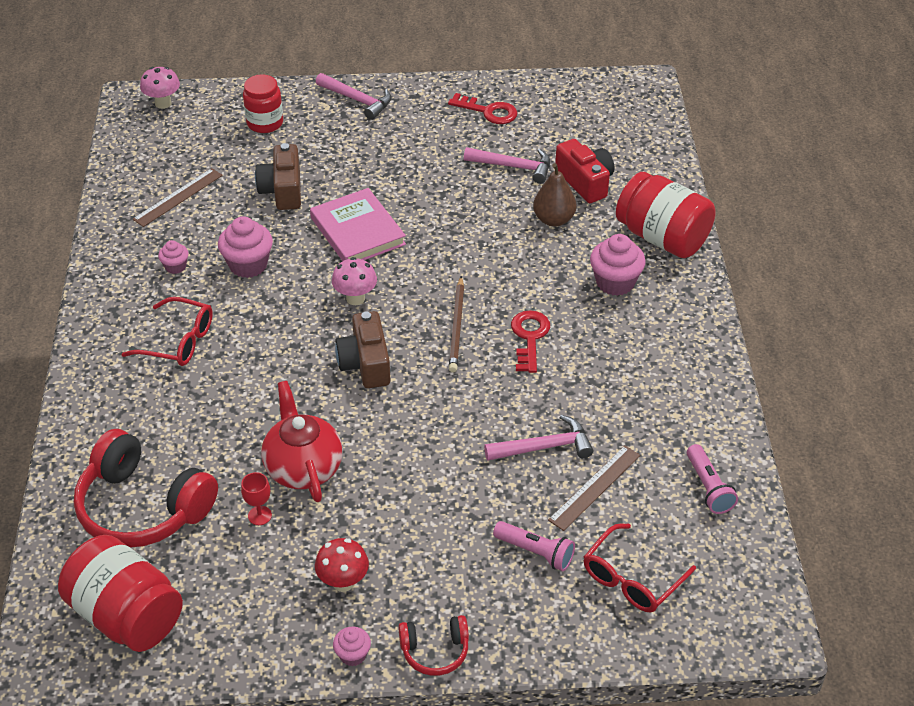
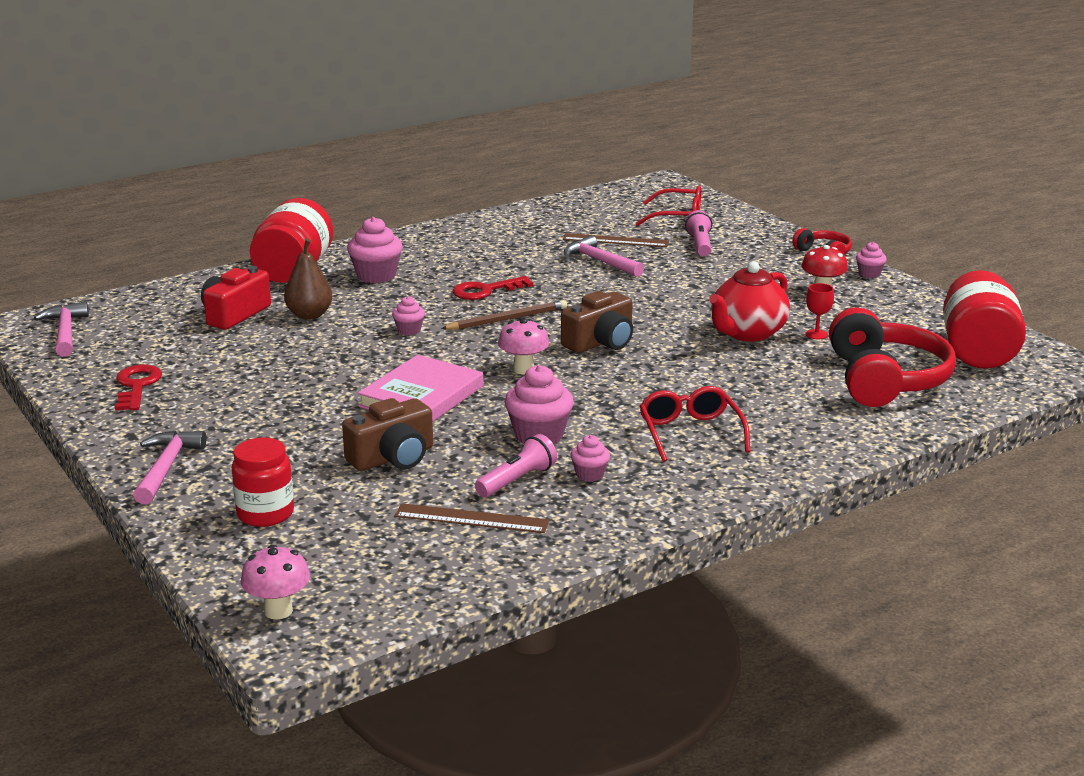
camera: 120 degrees left, 20 degrees down
(480, 263) = (409, 330): none -> pink cupcake
(513, 167) = (236, 350): pink hammer -> pink hammer (65, 332)
(708, 487) = (567, 212): pink flashlight -> pink flashlight (517, 480)

